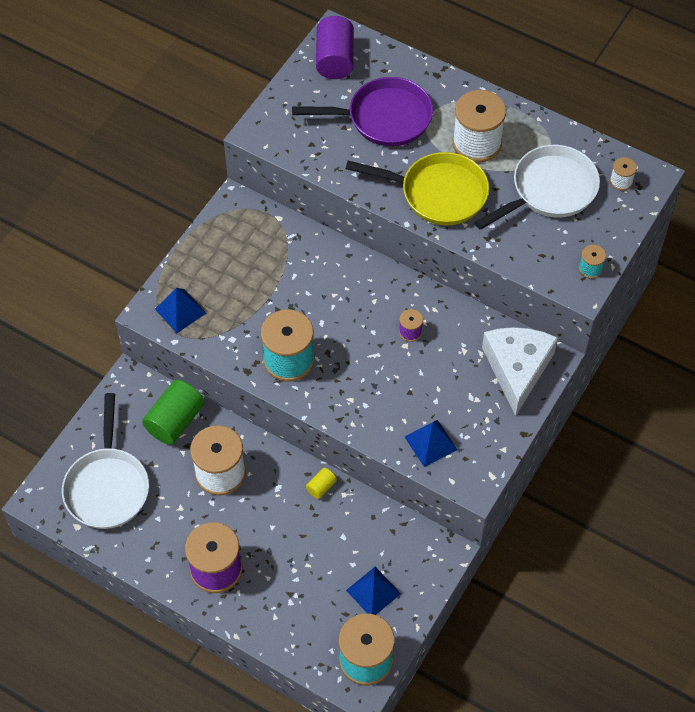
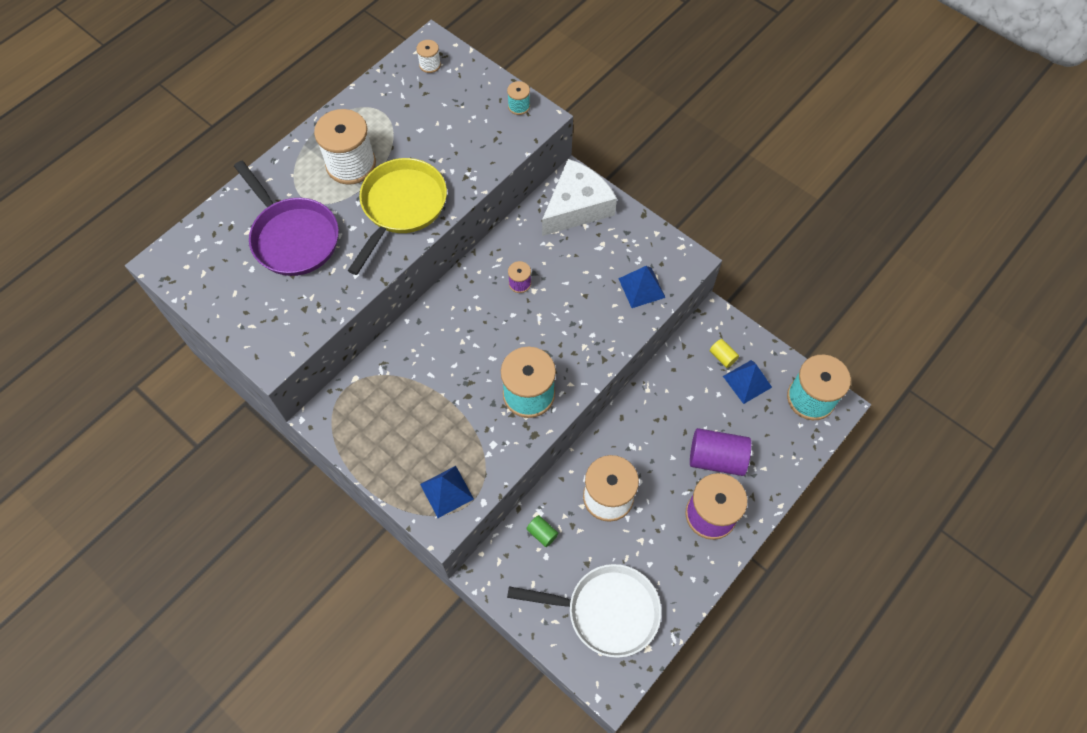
camera: 80 degrees left, 5 degrees up
(175, 421) = (542, 533): green cylinder -> green cylinder, size x0.48
(321, 487) = (637, 408): yellow cylinder -> yellow cylinder (722, 357)
(335, 59) = (198, 269): purple cylinder -> purple cylinder (716, 458)
(383, 118) = (293, 237): purple pan -> purple pan turned 135 degrees clockwise
(517, 369) = (577, 206): white cheese -> white cheese turned 120 degrees clockwise
(549, 190) = (424, 119): white pan -> none

